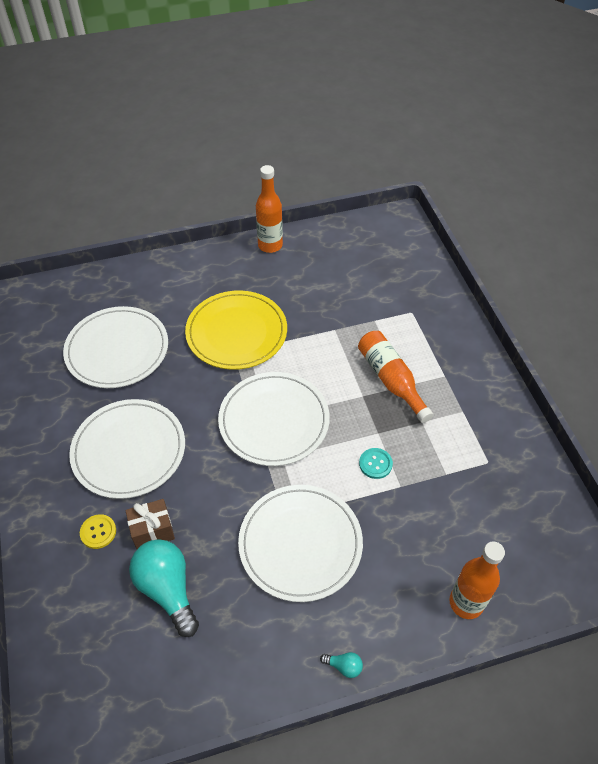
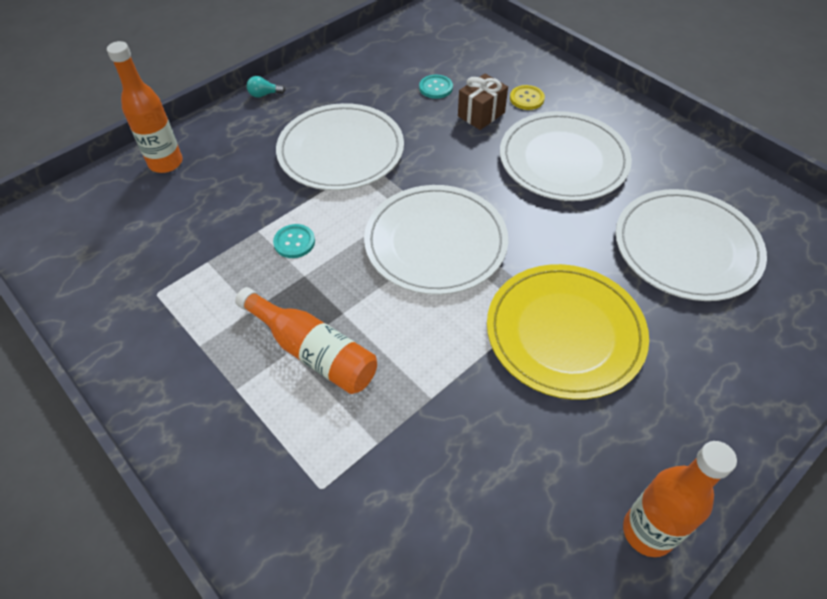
camera: 155 degrees right, 0 degrees up
(167, 589) = (436, 88): turquoise light bulb -> turquoise button

